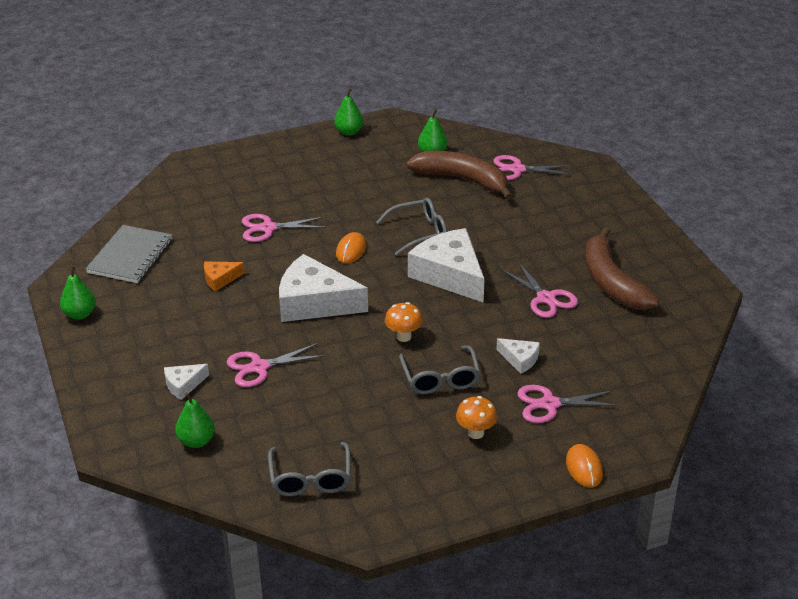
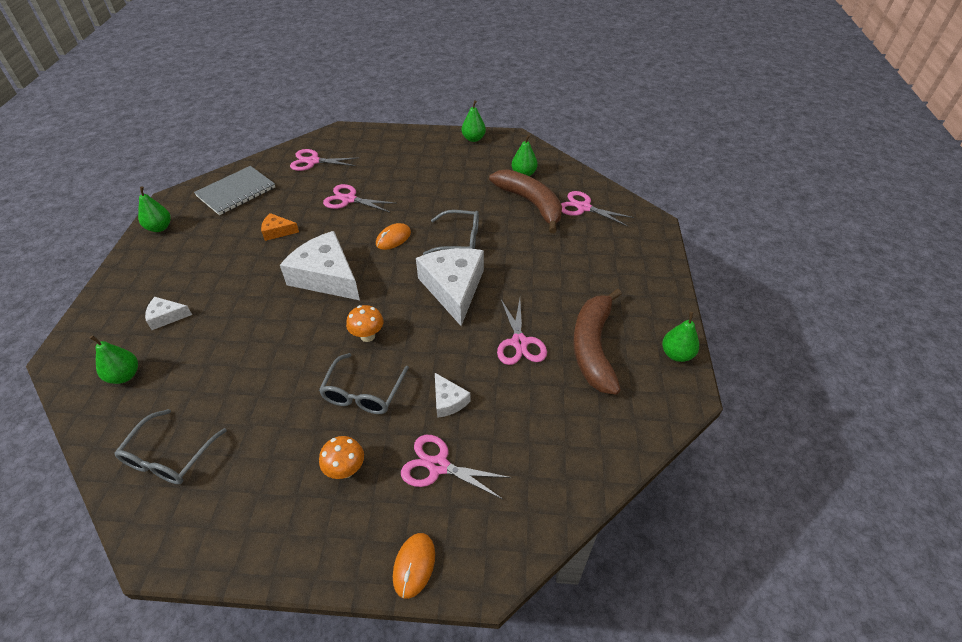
camera: 25 degrees right, 10 degrees up
(259, 367) = (233, 322): pink scissors -> pink scissors (313, 161)
(683, 266) = (676, 354): none -> green pear

